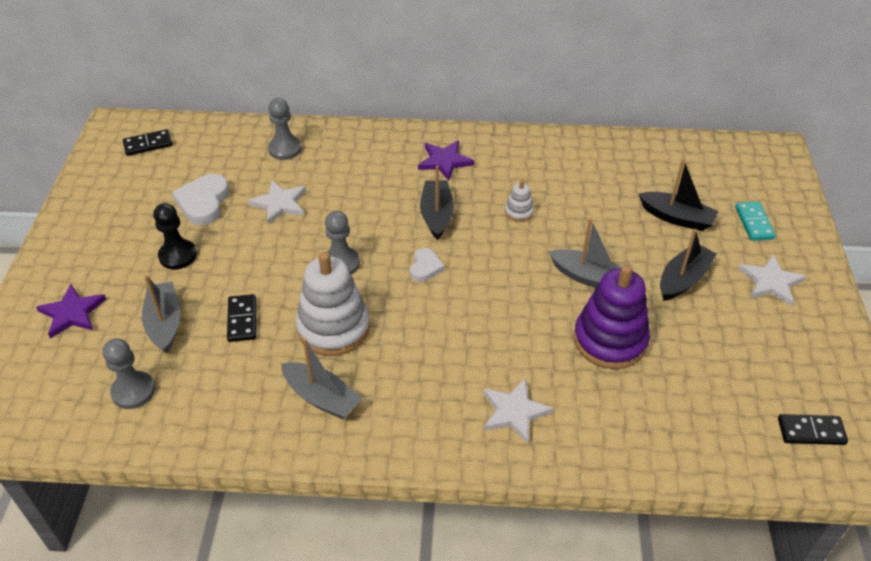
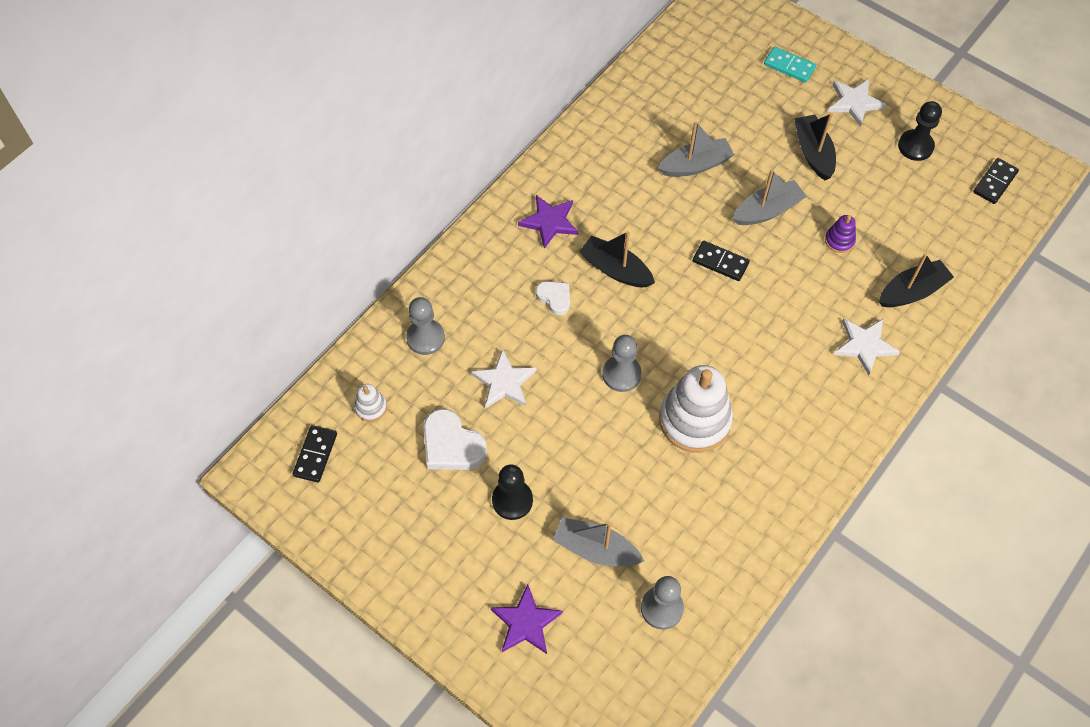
camera: 55 degrees left, 15 degrees up
(242, 320) = (635, 485): black domino -> black domino (720, 262)
(322, 398) = (764, 468): grey boat -> grey boat (695, 165)
(425, 267) = (673, 315): white heart -> white heart (554, 298)
(519, 212) = (658, 209): white stacking toy -> white stacking toy (371, 407)
(610, 340) = (839, 240): purple stacking toy -> purple stacking toy, size x0.45
(676, 218) = (746, 109): black boat -> black boat (912, 291)
(777, 348) = (915, 146): none -> black pawn

